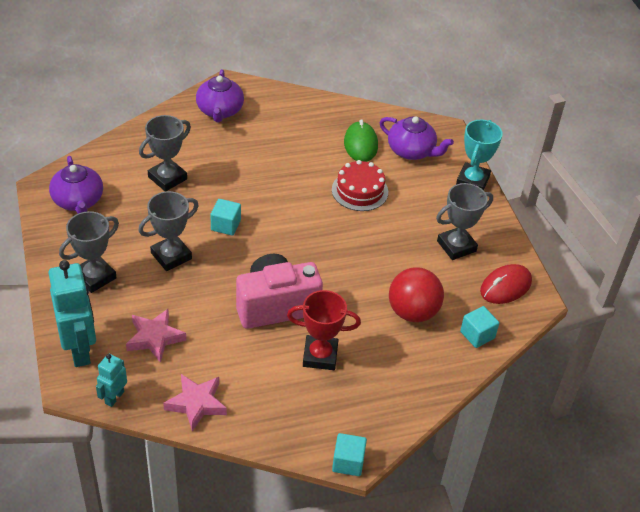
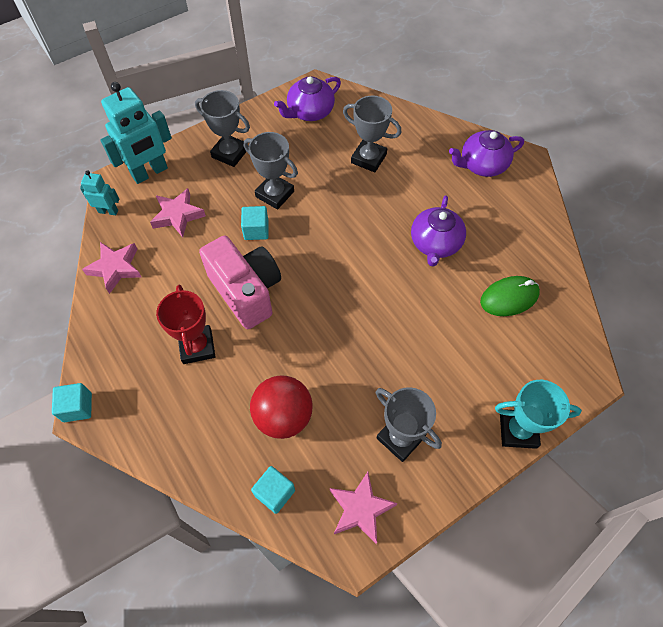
camera: 75 degrees right, 15 degrees up
(225, 225) = (330, 220): turquoise cube -> turquoise cube (256, 230)
(360, 191) = (437, 317): red cake -> none
(412, 151) = (530, 351): purple teapot -> purple teapot (435, 244)
(505, 287) = (360, 509): red mouse -> pink star

